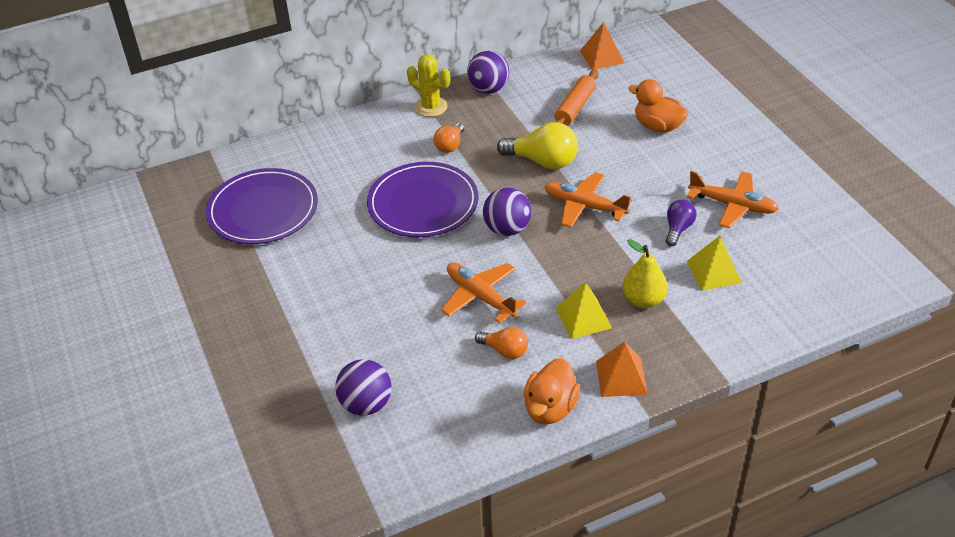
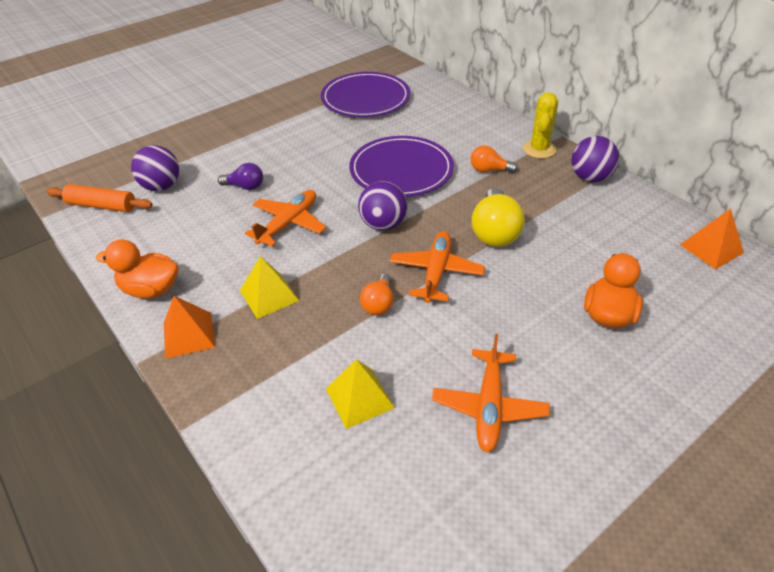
camera: 75 degrees right, 0 degrees up
(505, 350) = (222, 250): orange light bulb -> orange light bulb (379, 304)
(575, 107) = (600, 241): orange rolling pin -> orange rolling pin (102, 206)
(643, 300) = (301, 338): yellow pear -> none
(678, 229) = (425, 355): purple light bulb -> purple light bulb (245, 186)

